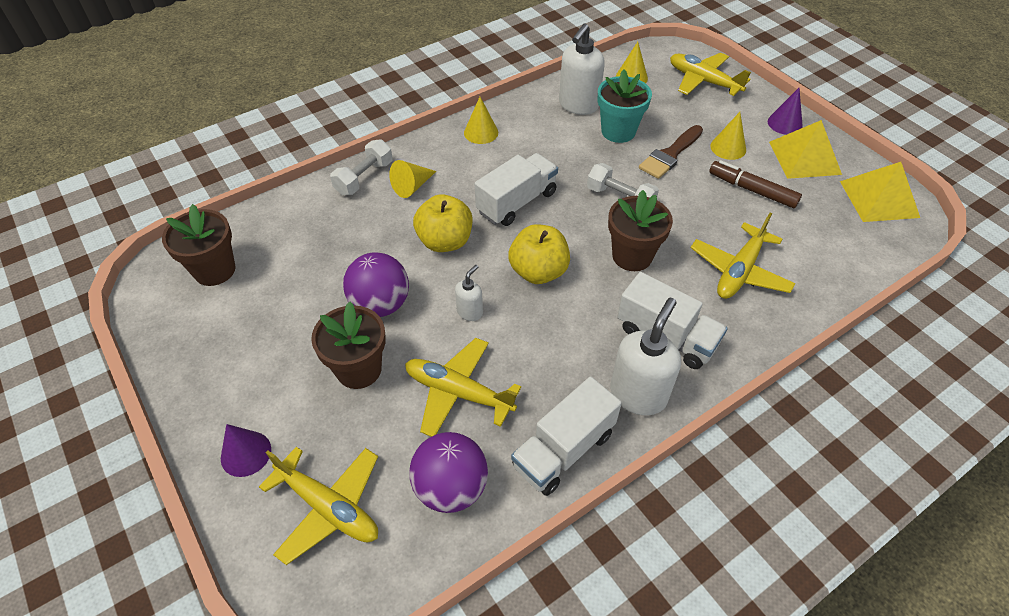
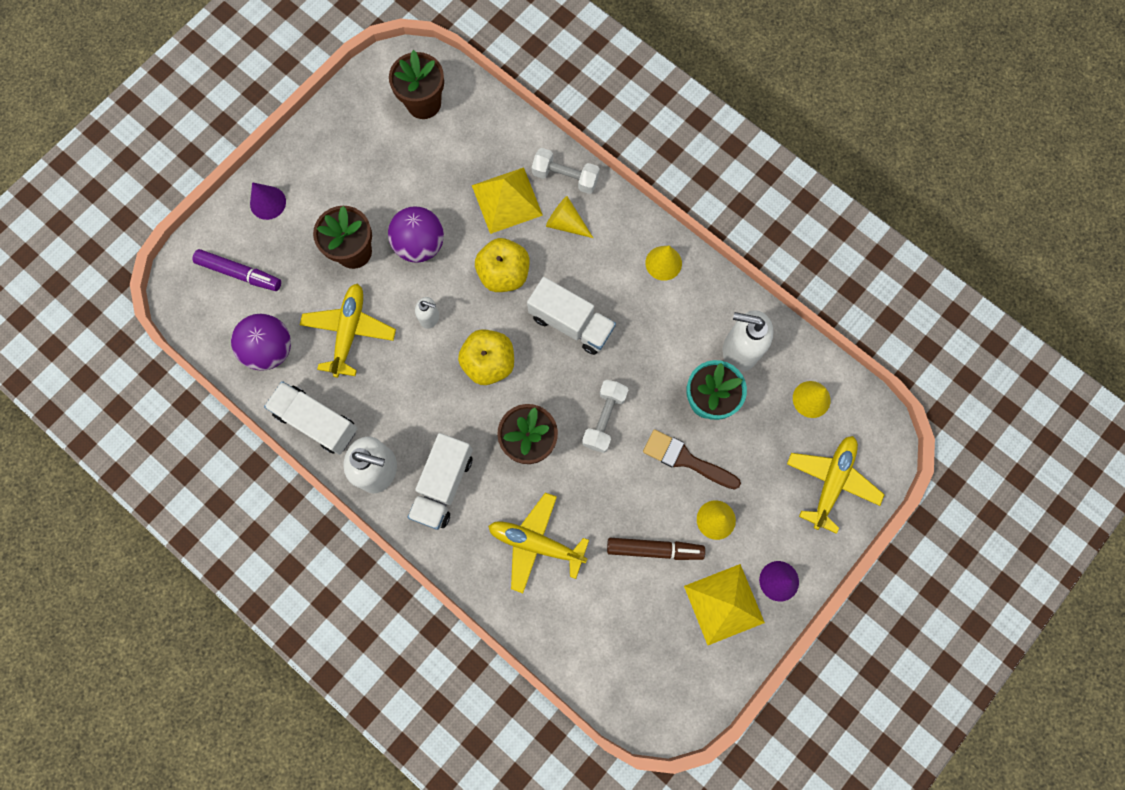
camera: 75 degrees right, 25 degrees up
(328, 507) = (240, 273): yellow plane -> purple marker
(752, 190) = (654, 549): brown marker -> brown marker turned 75 degrees clockwise
(879, 199) = (678, 685): yellow pyramid -> yellow pyramid (507, 200)

